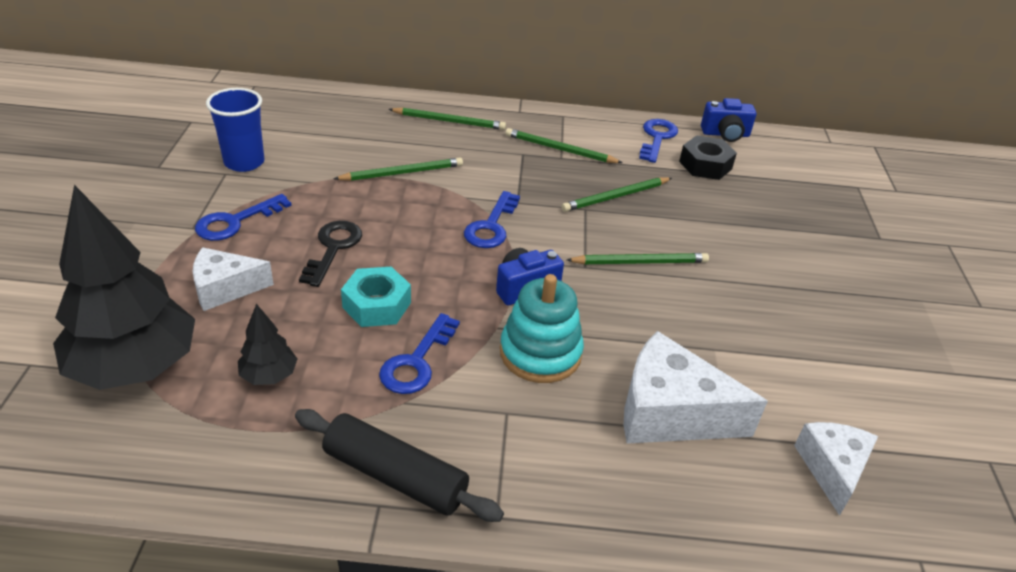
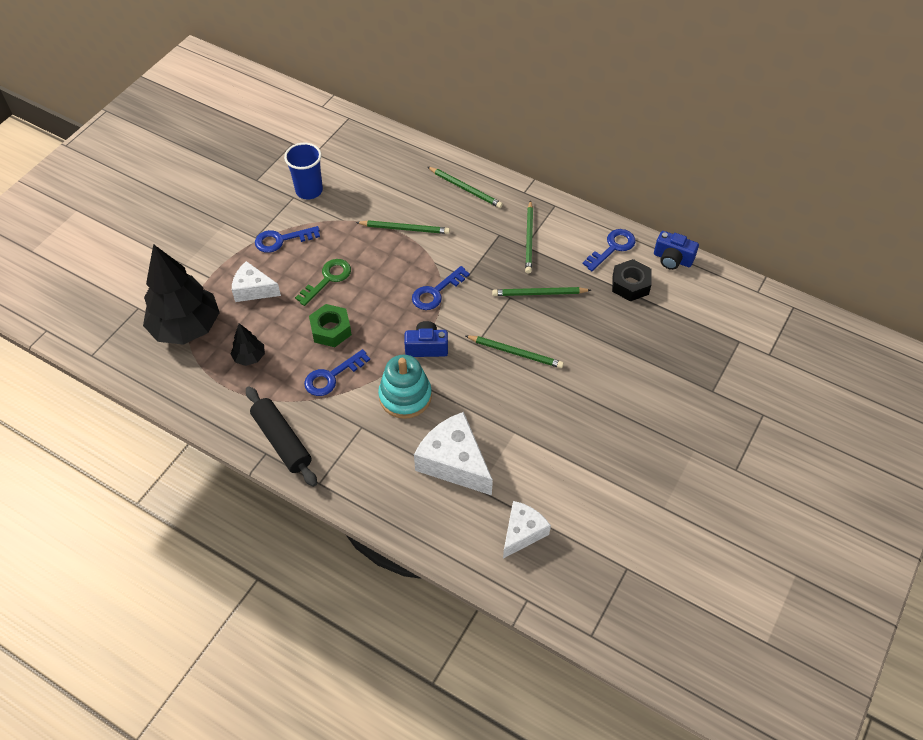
camera: 30 degrees right, 15 degrees up
(333, 248) = (328, 279): black key -> green key
(376, 305) = (331, 330): turquoise nut -> green nut
(560, 150) = (529, 238): green pencil -> green pencil turned 135 degrees counterclockwise

